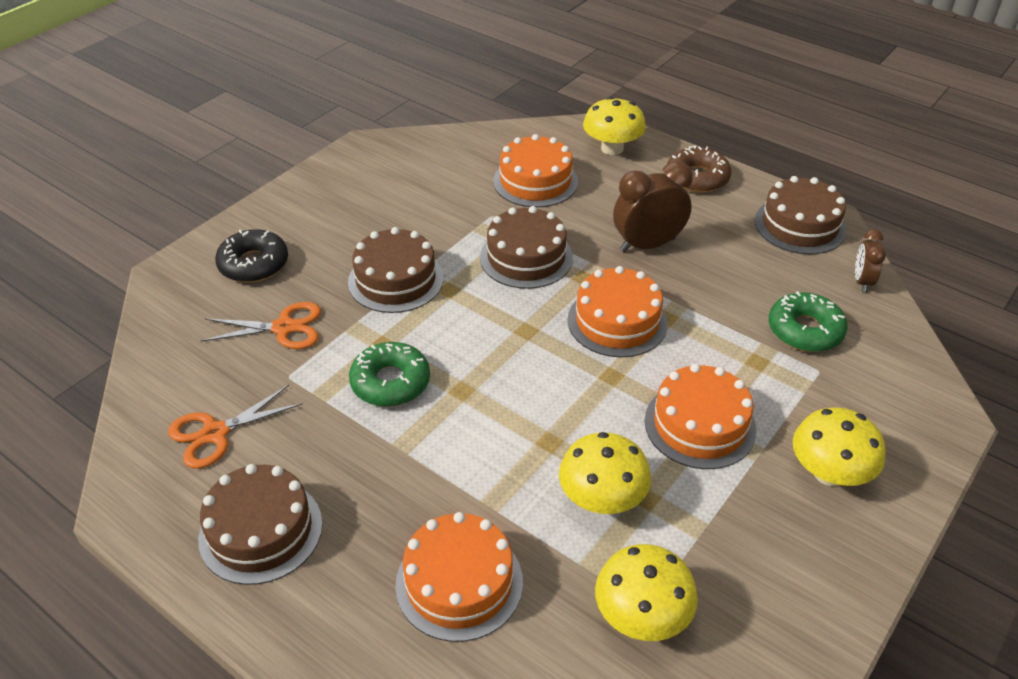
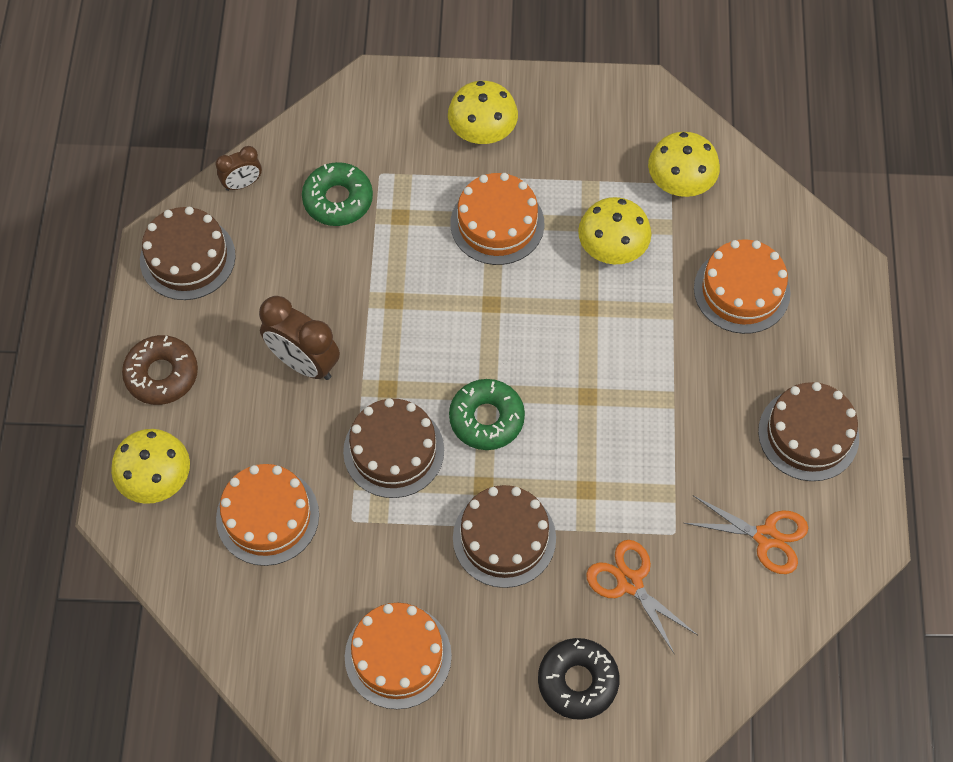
camera: 125 degrees left, 20 degrees up
(390, 382) = (620, 452): green donut -> green donut (486, 419)
(617, 321) = (425, 333): orange cake -> orange cake (398, 656)

